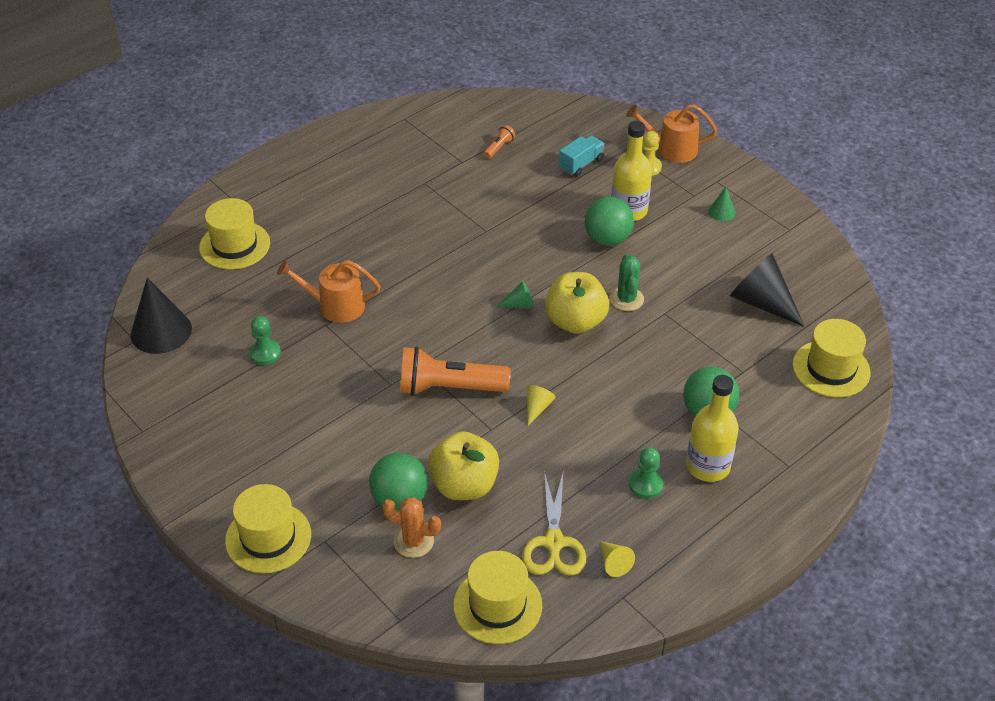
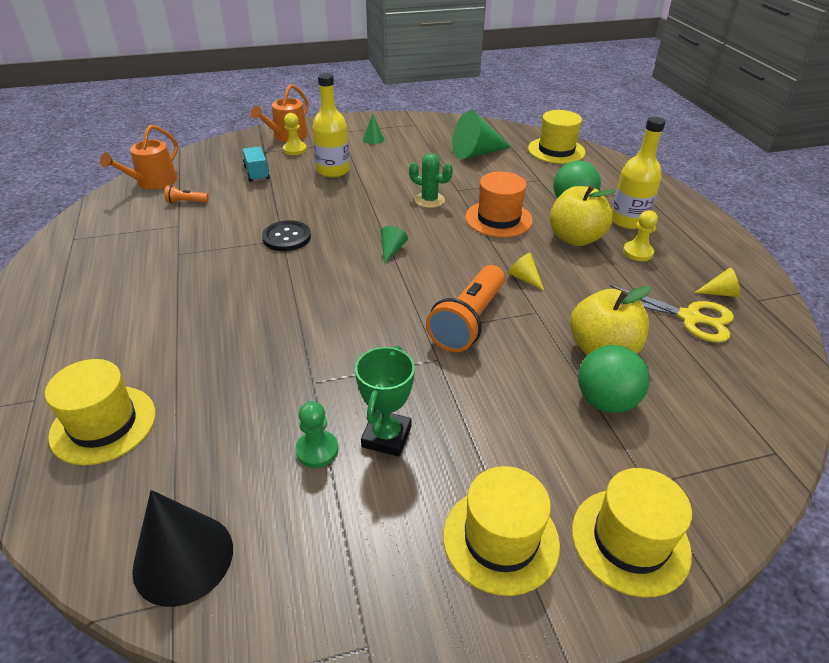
camera: 65 degrees left, 5 degrees down
(295, 383) = (386, 437): none -> green trophy
(335, 306) = (291, 366): orange watering can -> orange watering can (153, 182)
(413, 541) = (667, 408): orange cactus -> none
(491, 232) = (287, 237): none -> black button
(497, 605) = (762, 374): yellow hat -> yellow hat (500, 539)
(499, 147) = (186, 202): orange flashlight -> orange flashlight turned 60 degrees counterclockwise
(575, 322) = (435, 229): yellow apple -> yellow apple (575, 238)
(607, 239) = (355, 188): green ball -> none
(630, 361) = (498, 219): none -> orange hat
(645, 485) = (637, 252): green pawn -> yellow pawn
(761, 302) = (476, 153): black cone -> green cone

